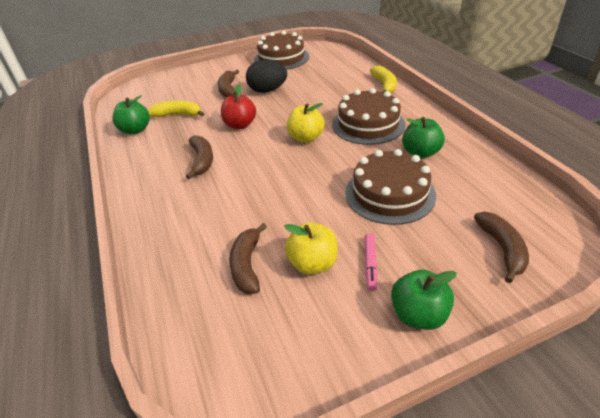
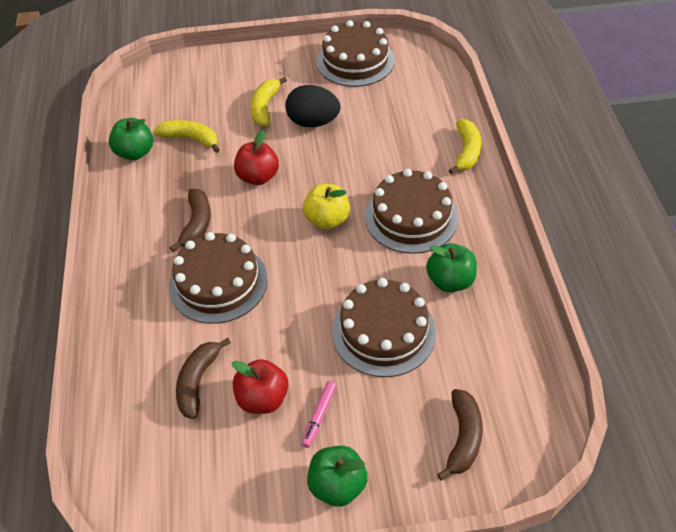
camera: 15 degrees right, 10 degrees up
(228, 89) = (265, 107): brown banana -> yellow banana
(235, 192) = (218, 282): none -> brown cake
(313, 263) = (262, 399): yellow apple -> red apple

